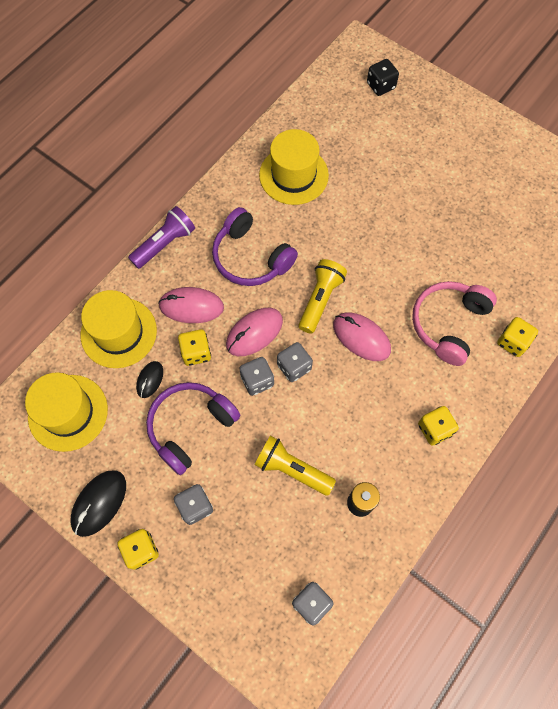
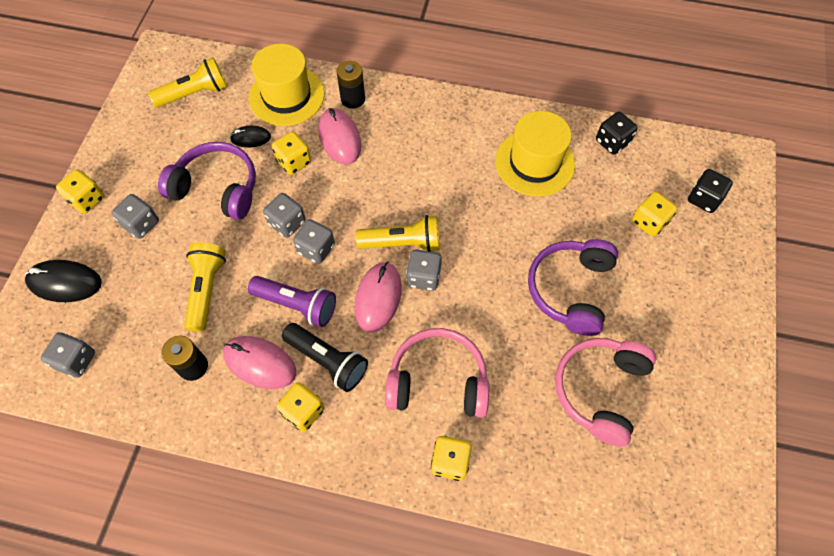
camera: 65 degrees right, 5 degrees down
(68, 412) = (195, 93): yellow hat -> yellow flashlight
(99, 503) = (120, 151): black mouse -> black mouse (65, 282)
(154, 280) = (353, 99): none -> black battery
(165, 244) = (394, 91): purple flashlight -> purple flashlight (297, 305)
(250, 258) = (417, 164): purple headphones -> purple headphones (570, 290)
(254, 333) = (337, 200): pink mouse -> pink mouse (260, 363)
(302, 115) = (612, 142): none -> black dice
(358, 297) = (424, 277): none -> grey dice
(383, 128) = (649, 222): none -> yellow dice
(400, 395) = (328, 361): none -> black flashlight
(498, 224) = (600, 390): none -> pink headphones

